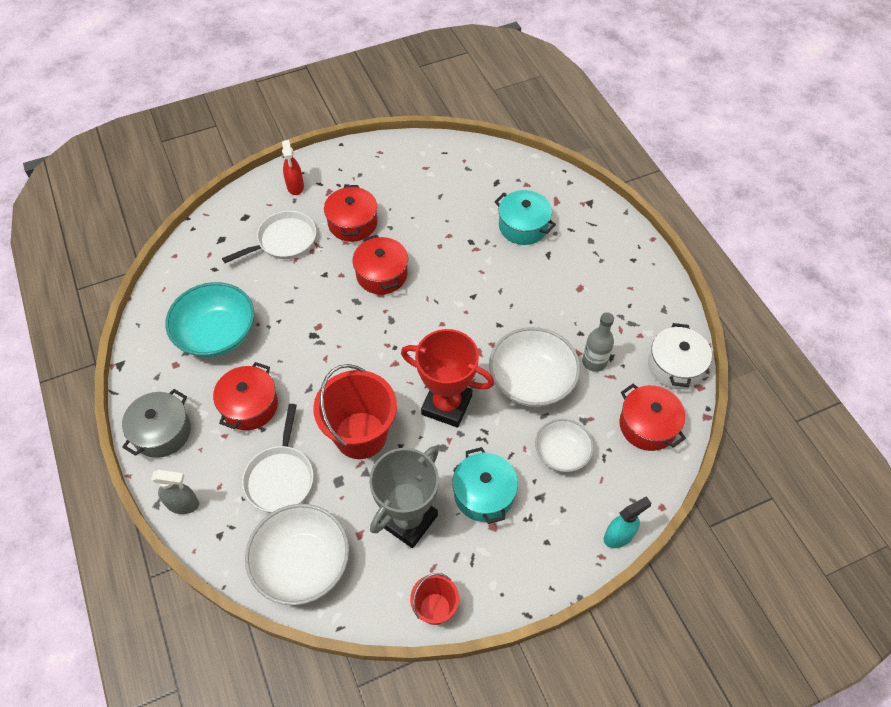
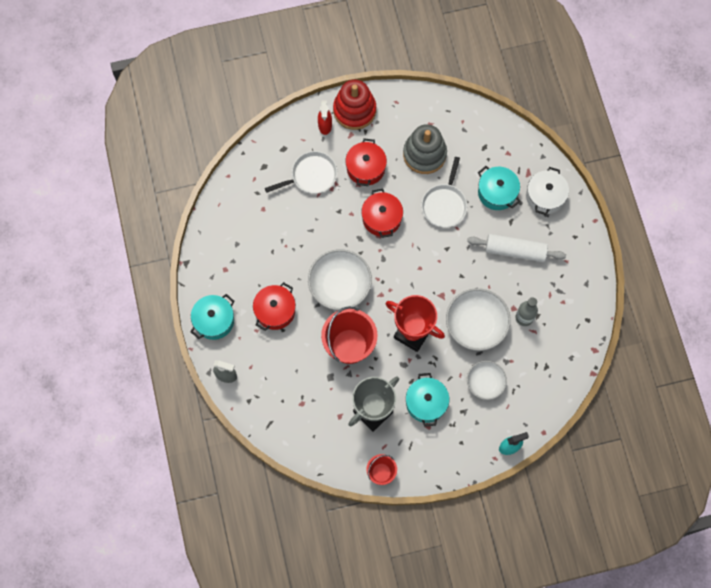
camera: 10 degrees right, 15 degrees up
(162, 432) = (214, 320): grey pot -> turquoise pot
(217, 334) = (256, 249): turquoise bowl -> none
(280, 477) = (292, 367): white pan -> white pan (444, 204)
(302, 563) = (300, 429): white bowl -> white bowl (340, 285)
(330, 166) = (354, 110): none -> red stacking toy
(424, 199) = (424, 154): none -> grey stacking toy
(562, 286) = (515, 251): none -> white rolling pin
(647, 425) = (549, 373): red pot -> none
(675, 366) = (581, 331): white pot -> white pot (545, 196)

